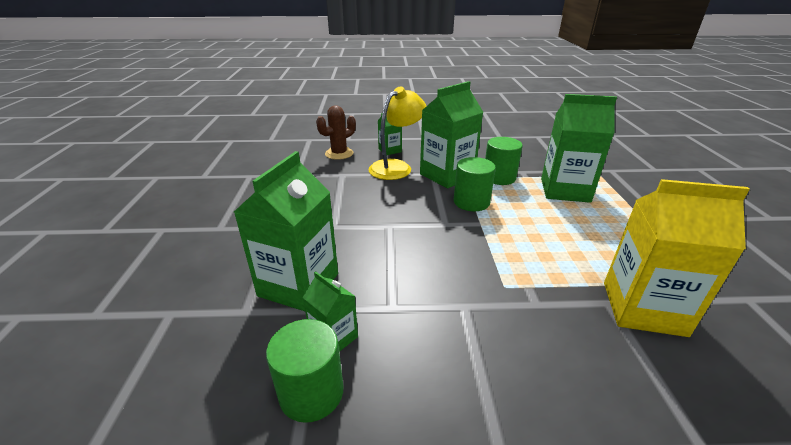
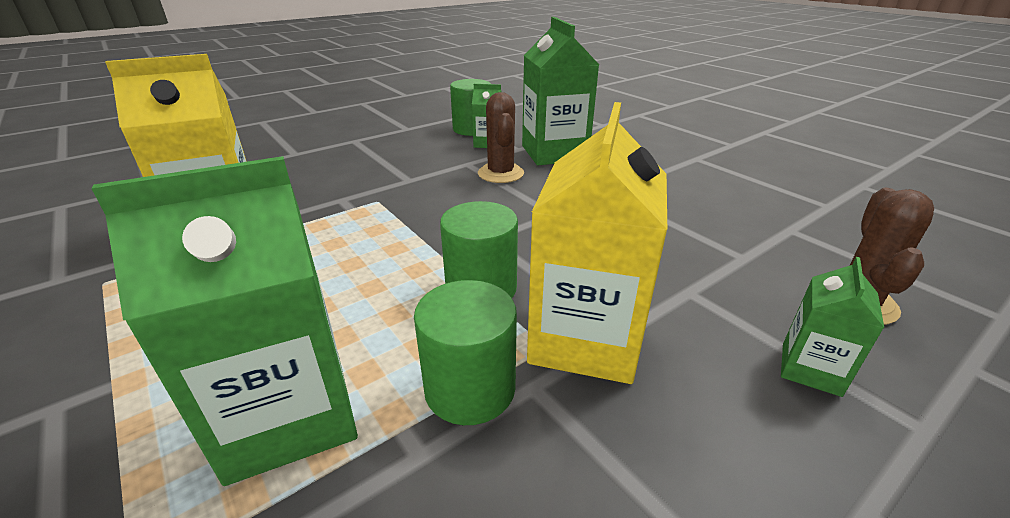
camera: 145 degrees right, 0 degrees up
(378, 277) = (501, 173): none -> brown cactus
(396, 167) = (703, 316): yellow lamp -> none
(447, 175) = (585, 339): green carton -> yellow carton

